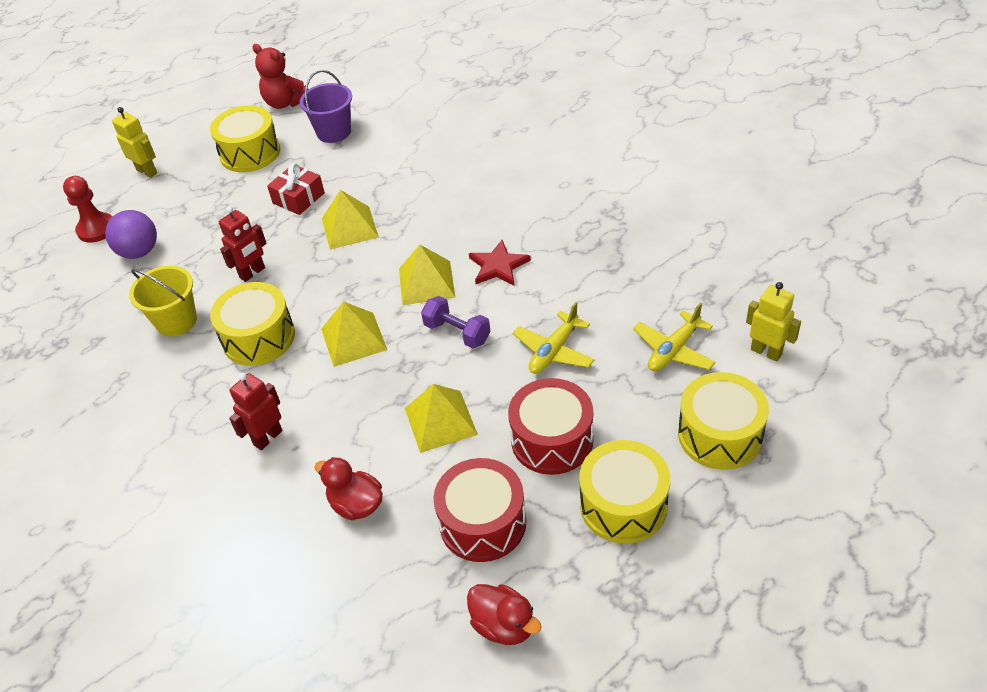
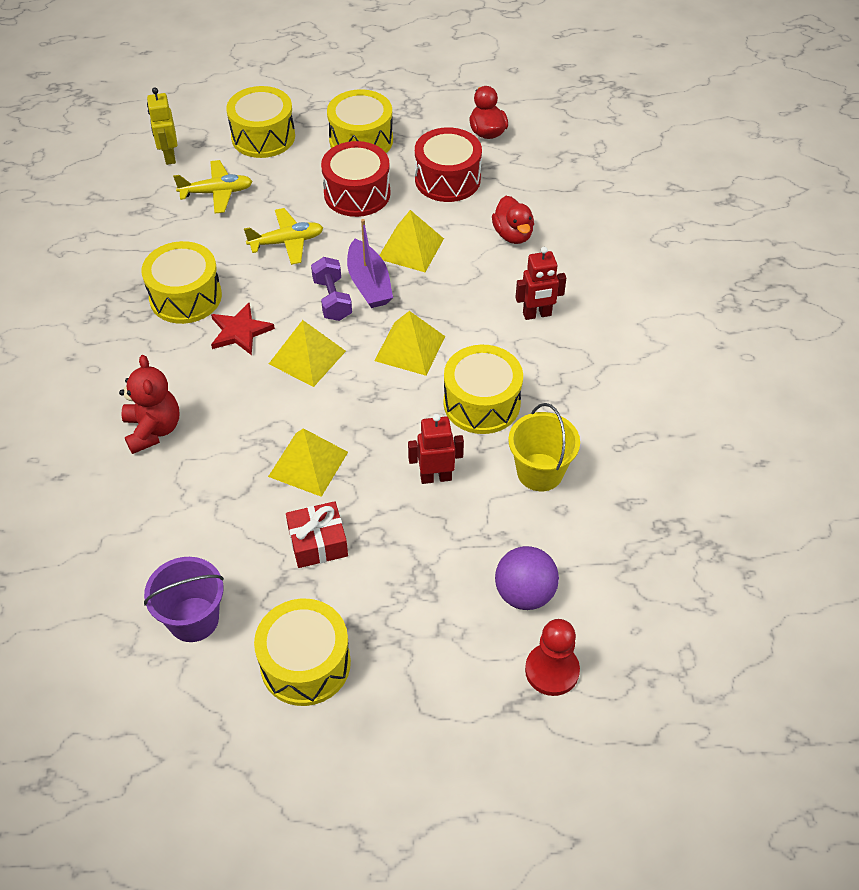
camera: 145 degrees left, 5 degrees up
(147, 171) = (439, 734): yellow robot -> none
(285, 103) = (190, 730): red teddy bear -> red teddy bear (153, 430)
(442, 365) = (369, 284): none -> purple boat
(571, 260) = (185, 297): none -> yellow drum

